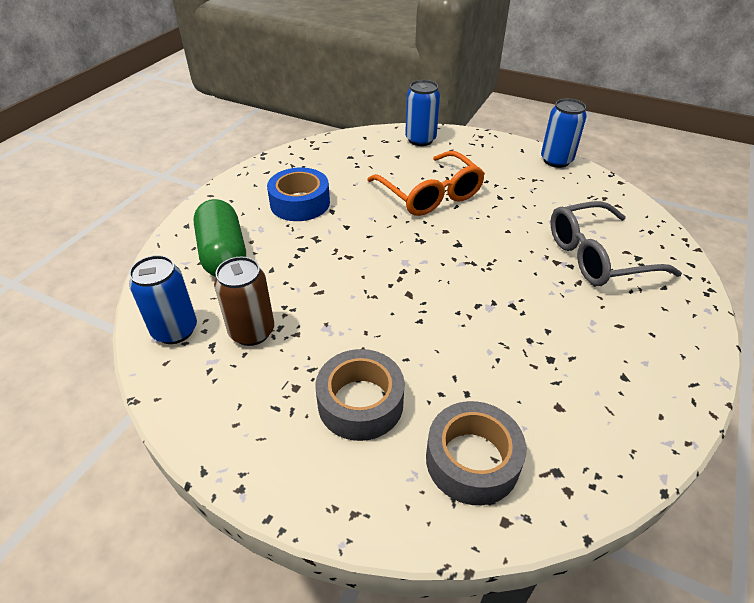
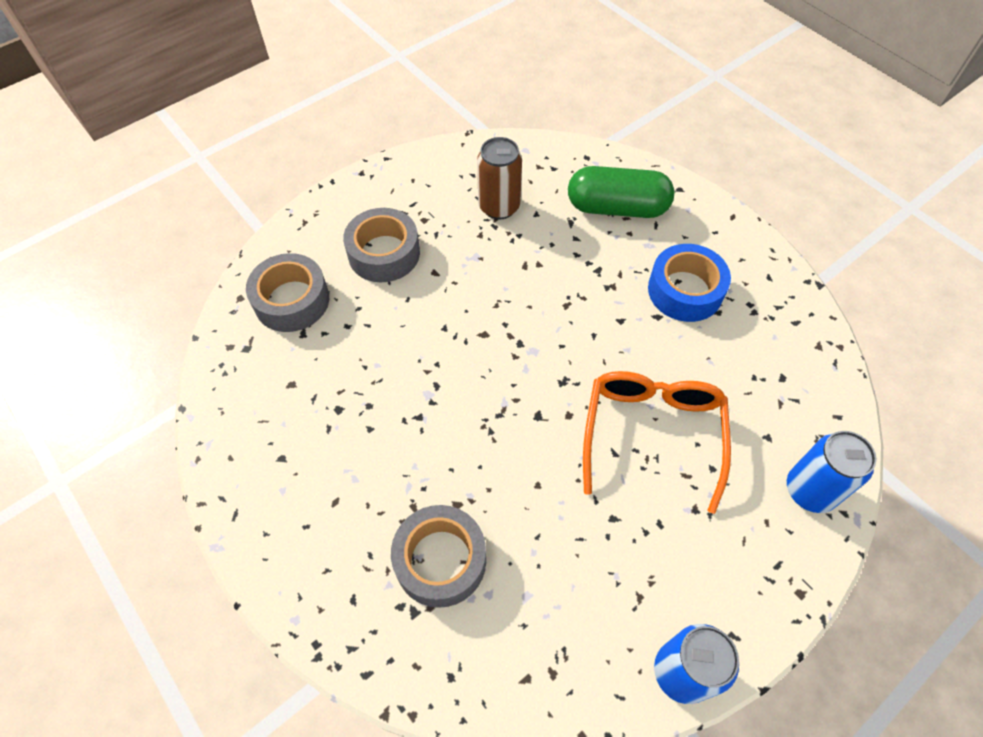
camera: 115 degrees right, 15 degrees up
(175, 330) = (528, 161): blue can -> none
(430, 194) = (652, 434): orange glasses -> orange glasses turned 105 degrees clockwise
(597, 256) = (440, 560): grey glasses -> grey tape

